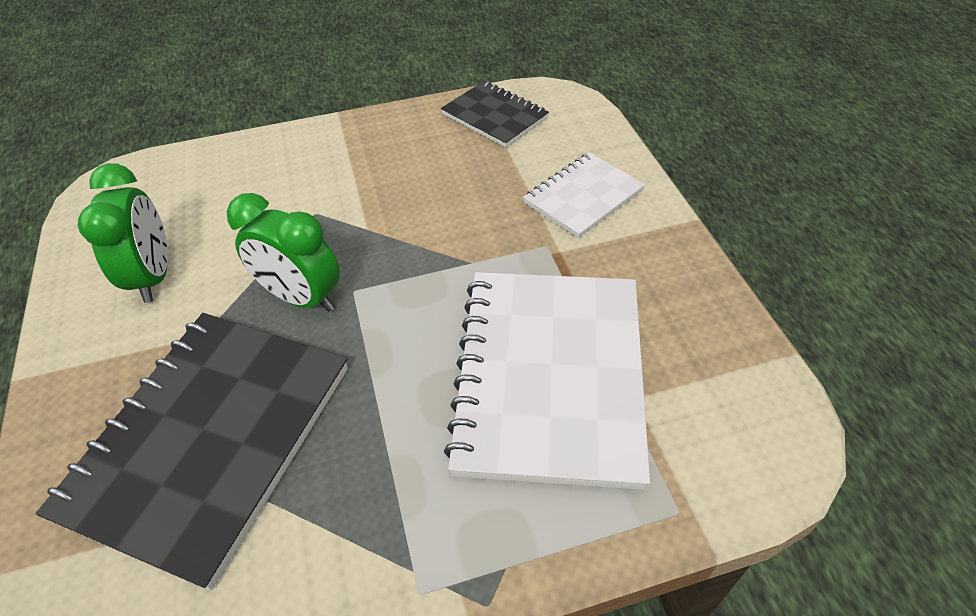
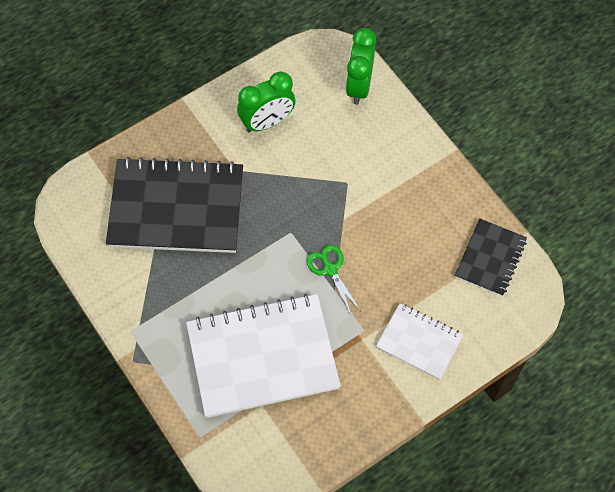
camera: 70 degrees right, 15 degrees up
(302, 298) = (276, 207): green clock -> green clock (359, 86)
(437, 260) = (330, 269): none -> green scissors

